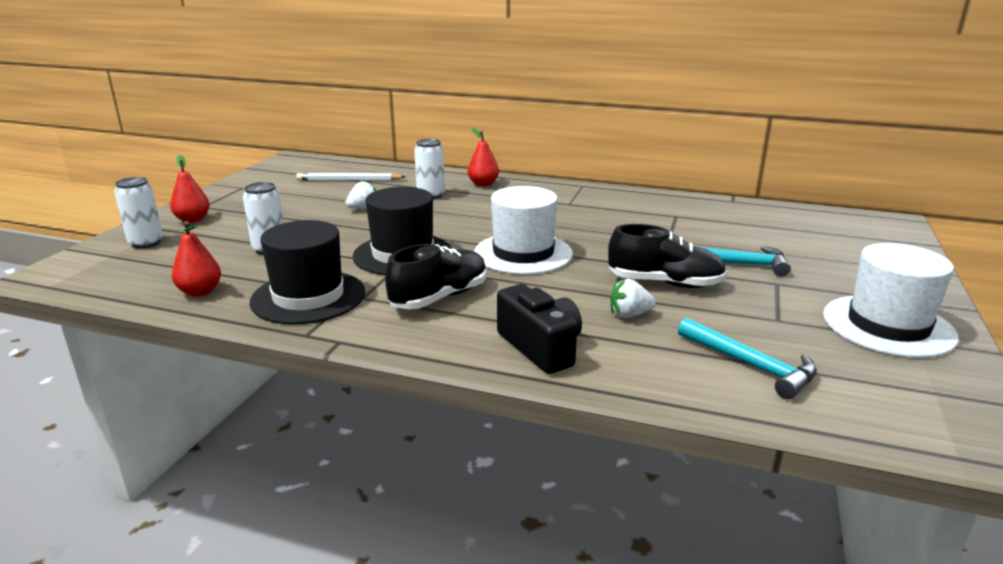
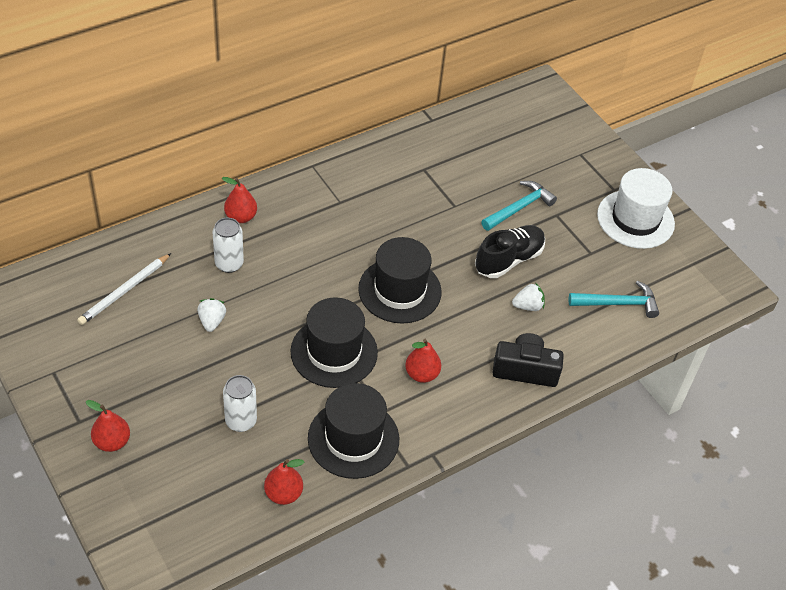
camera: 55 degrees left, 25 degrees up
(146, 243) = (139, 493): white can -> none
(440, 297) = (422, 374): black shoe -> red pear
(523, 253) = (399, 290): white hat -> black hat
(629, 315) = (528, 306): white strawberry -> white strawberry turned 135 degrees counterclockwise

